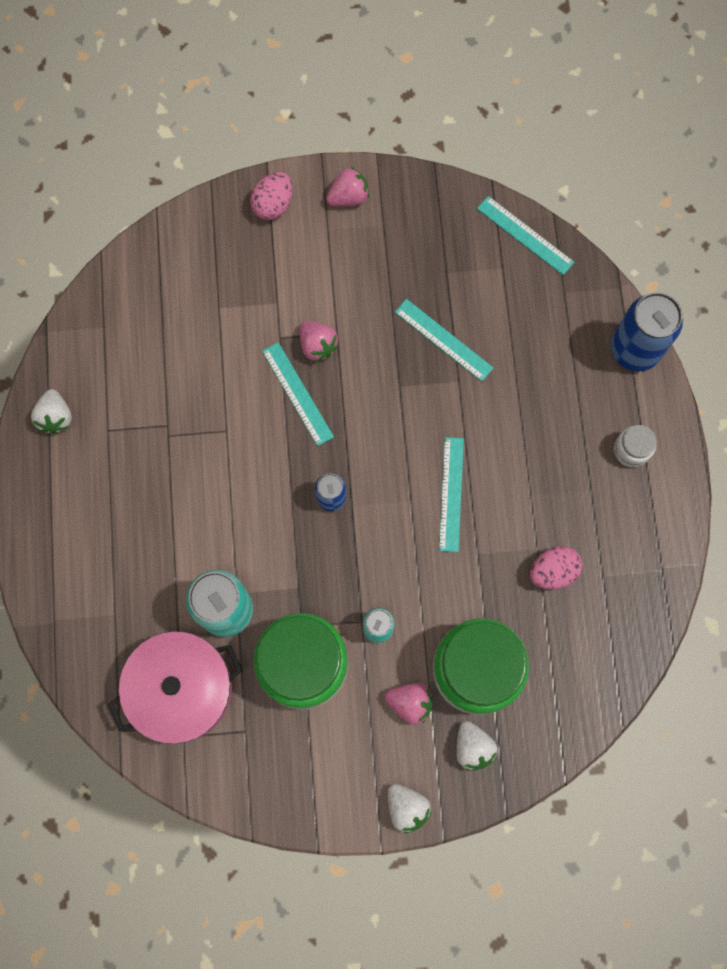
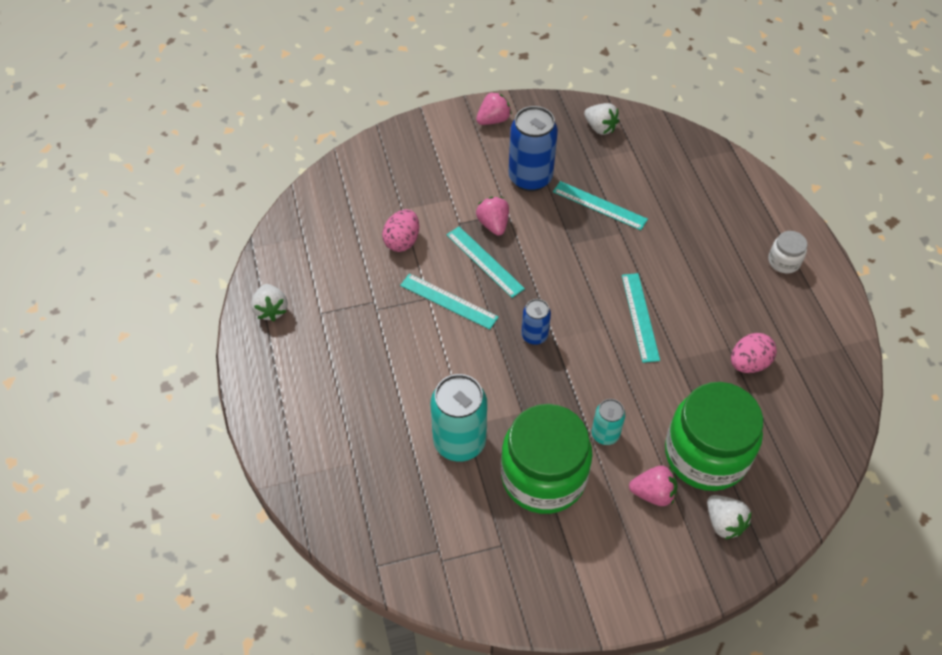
camera: 10 degrees left, 20 degrees down
(181, 689) = (431, 518): pink pot -> none
(273, 205) = (432, 133): pink egg -> pink egg (402, 241)
(317, 346) = (493, 224): pink strawberry -> pink strawberry turned 150 degrees counterclockwise
(406, 807) = (677, 588): white strawberry -> white strawberry (600, 128)
(525, 235) = (645, 126): turquoise ruler -> turquoise ruler (449, 301)
(634, 349) = (760, 190): blue can -> blue can (530, 178)

